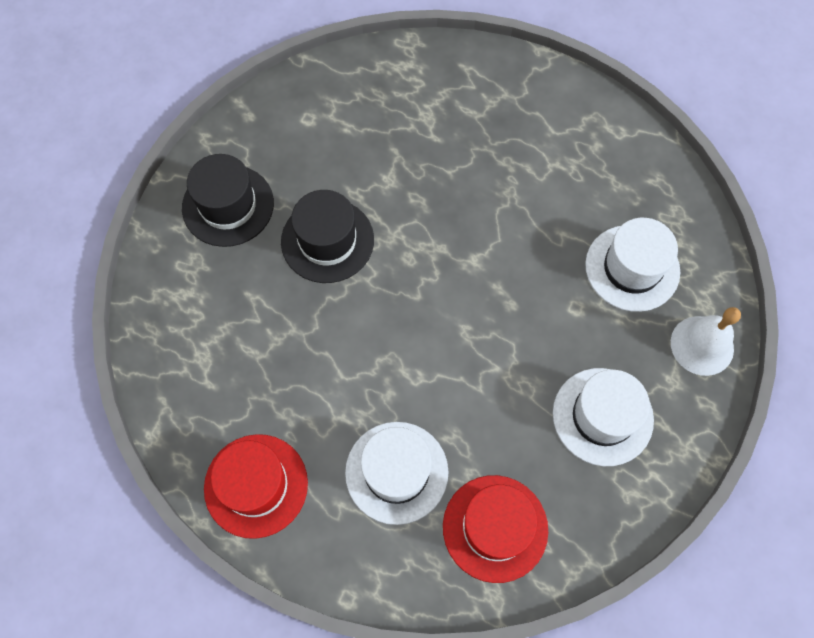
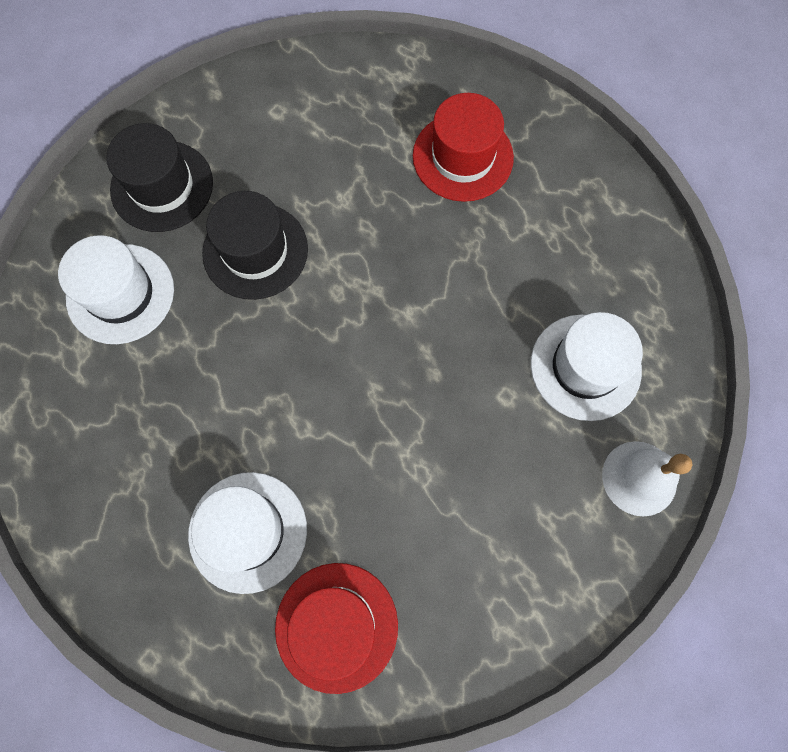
camera: 15 degrees right, 5 degrees up
(256, 485) = (92, 504): red hat -> red hat (462, 157)
(602, 416) = (498, 530): white hat -> white hat (120, 293)

